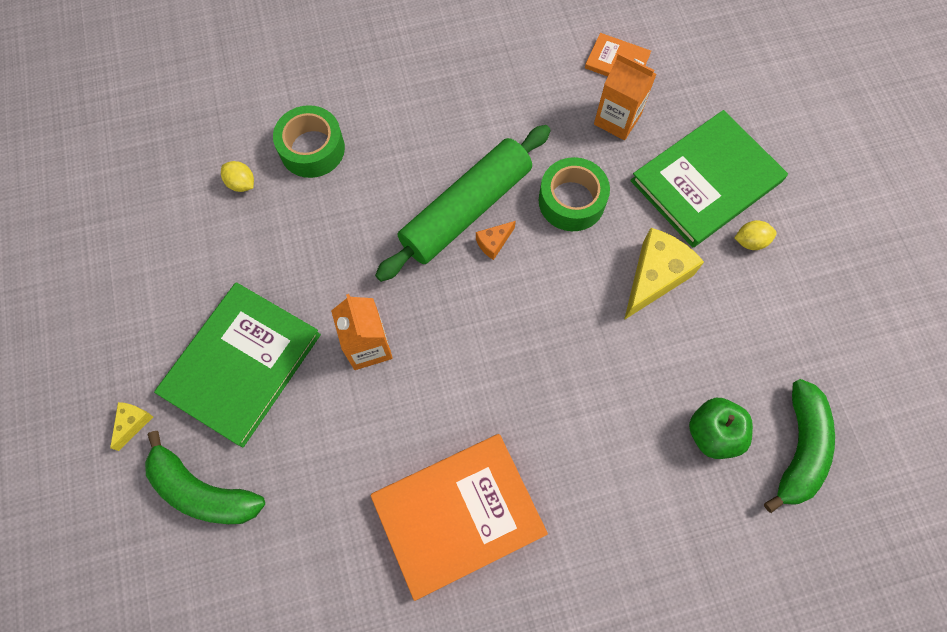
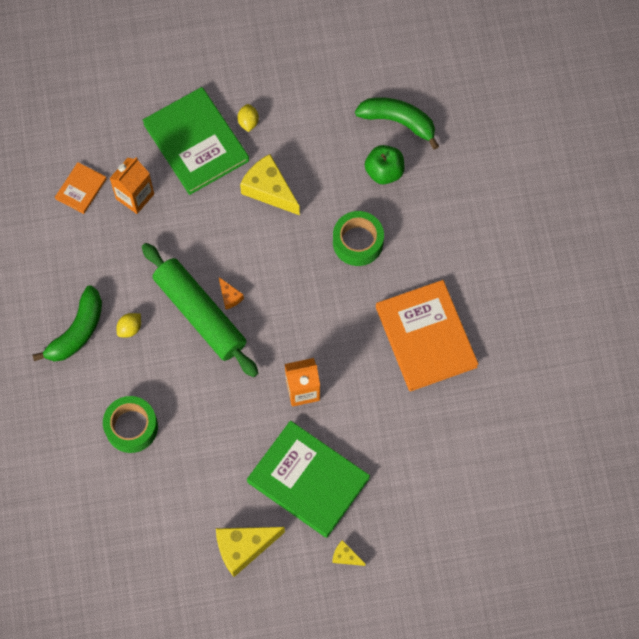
camera: 85 degrees left, 0 degrees up
(152, 292) = (243, 548): none -> yellow cheese
(203, 491) = (398, 505): green banana -> green banana (77, 331)
(241, 183) = (156, 482): yellow lemon -> yellow lemon (130, 328)
(571, 201) = (201, 238): green tape -> green tape (358, 242)

